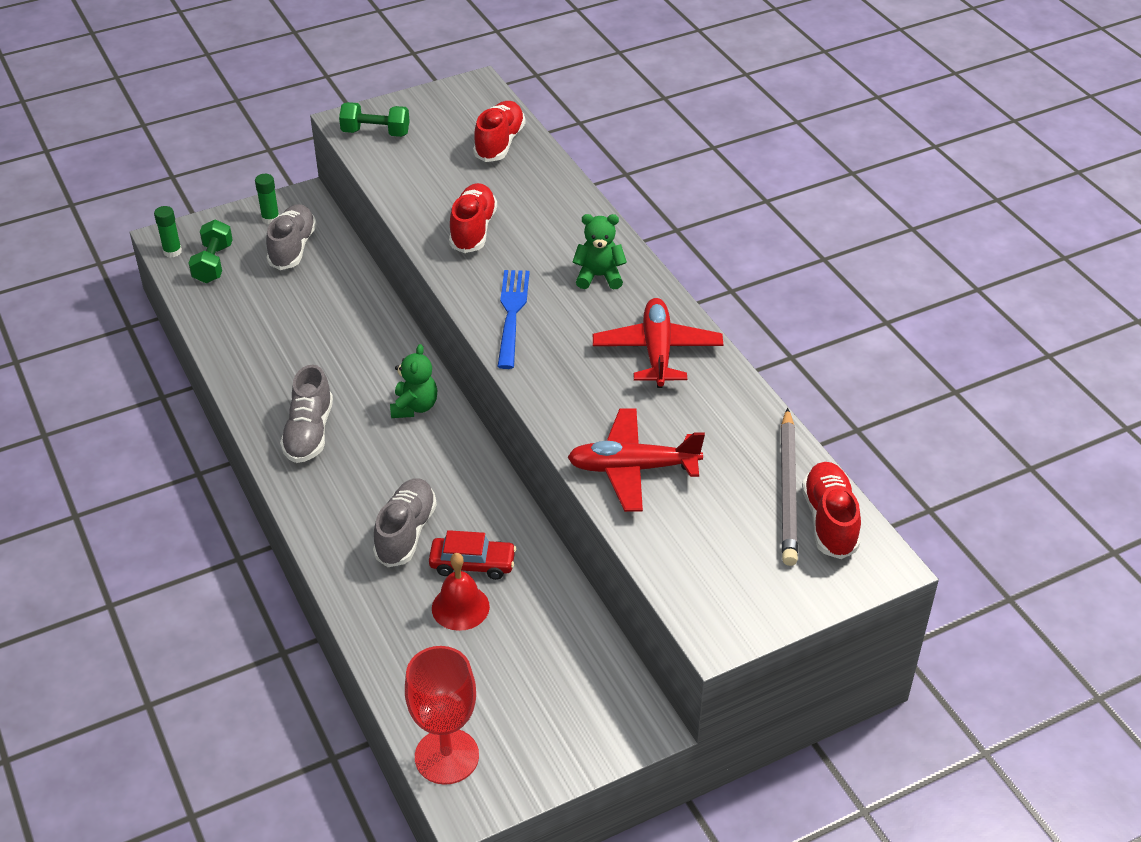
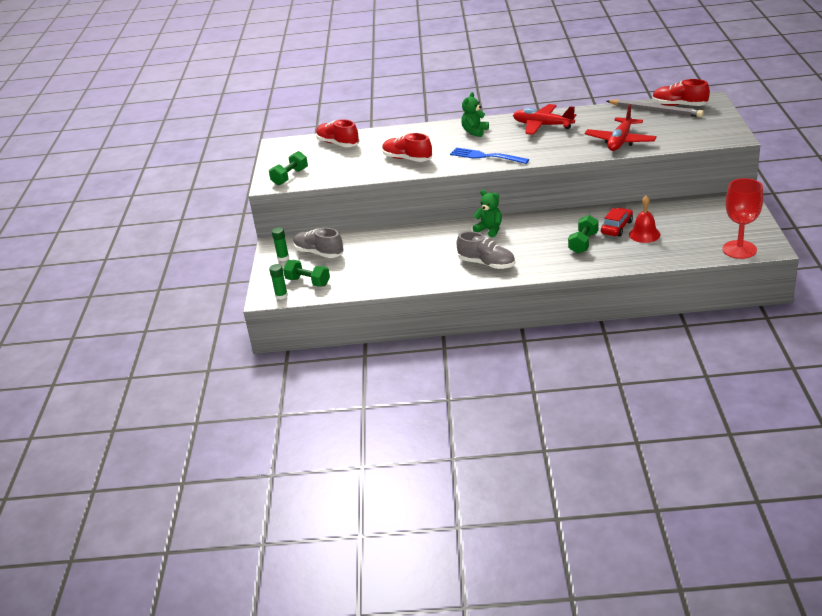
camera: 60 degrees left, 10 degrees down
(406, 532) = (583, 243): grey shoe -> green dumbbell

